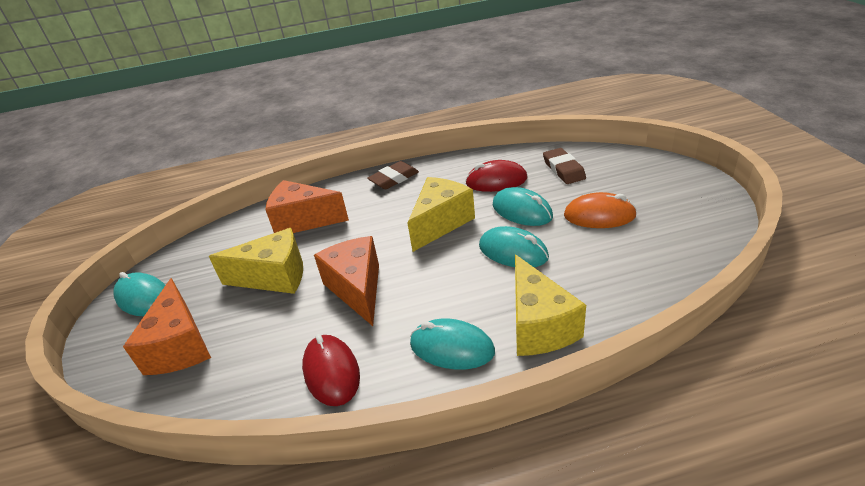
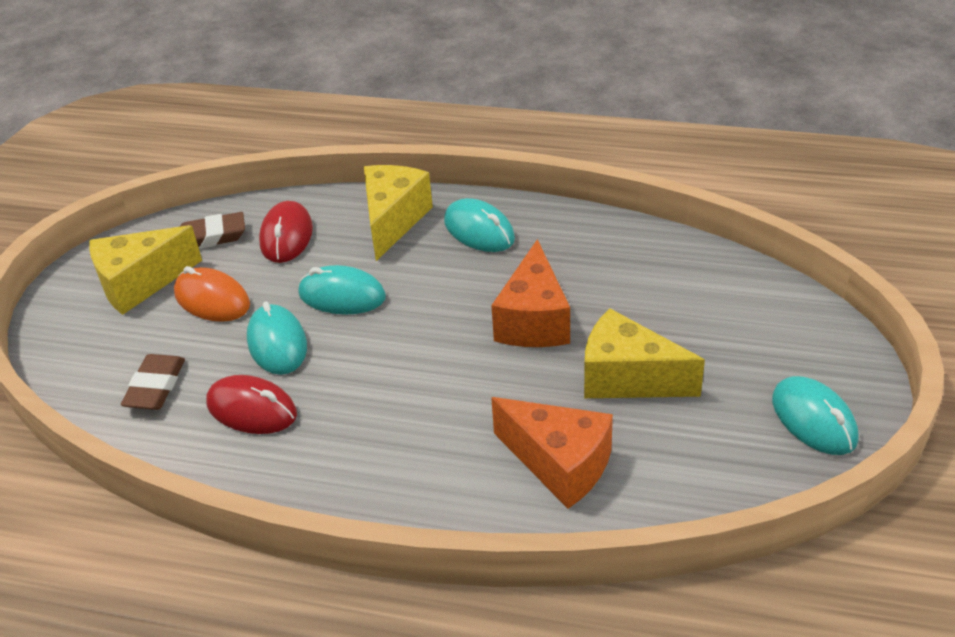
camera: 155 degrees left, 5 degrees up
(180, 346) = (753, 330): orange cheese -> none
(331, 372) = (596, 249): red mouse -> red mouse (286, 236)
(394, 179) = (379, 493): brown eraser -> brown eraser (211, 237)
(441, 223) = (381, 370): yellow cheese -> yellow cheese (140, 283)
(513, 252) = (342, 295): turquoise mouse -> turquoise mouse turned 45 degrees counterclockwise

